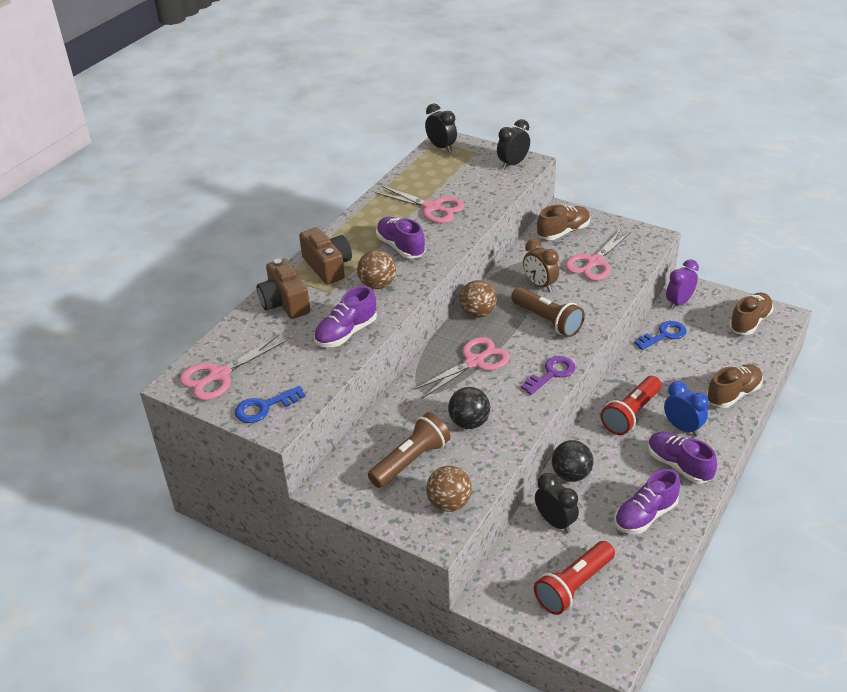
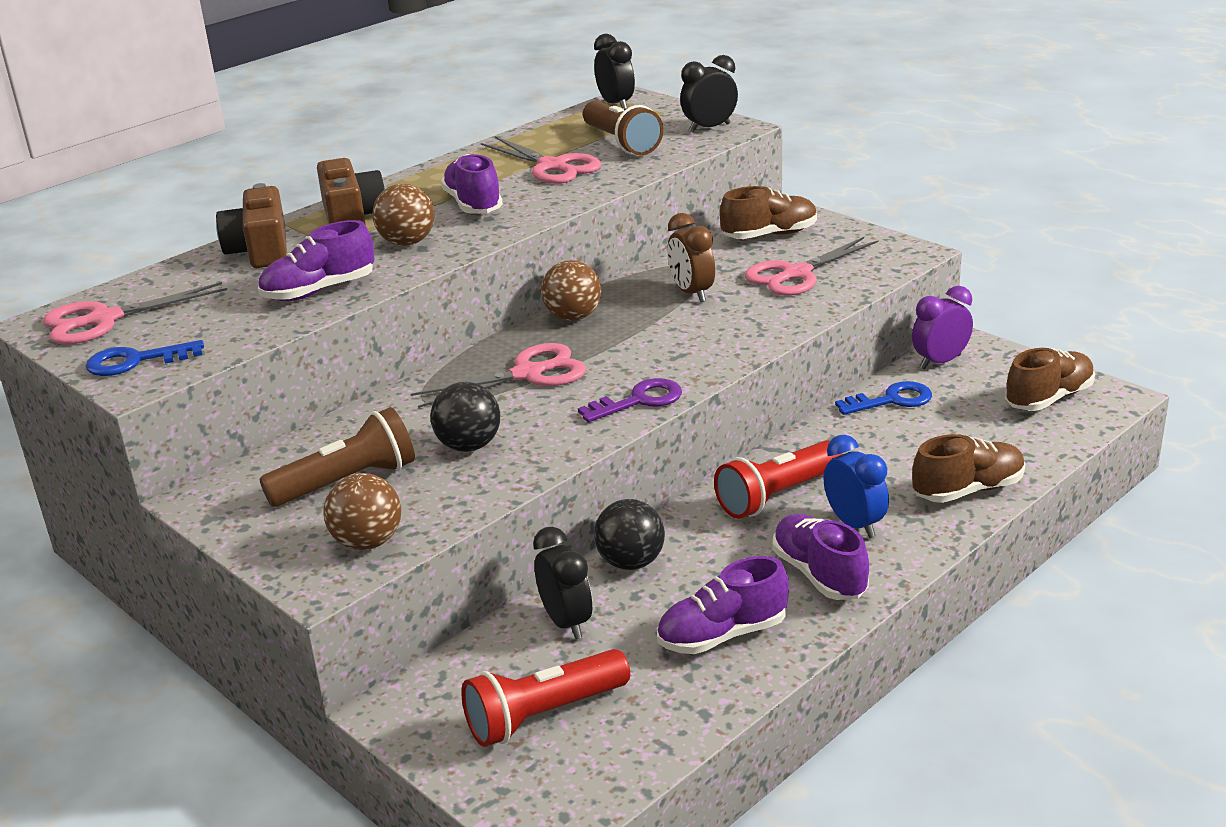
camera: 15 degrees right, 10 degrees down
(547, 321) = (675, 336): brown flashlight -> brown flashlight (621, 143)

